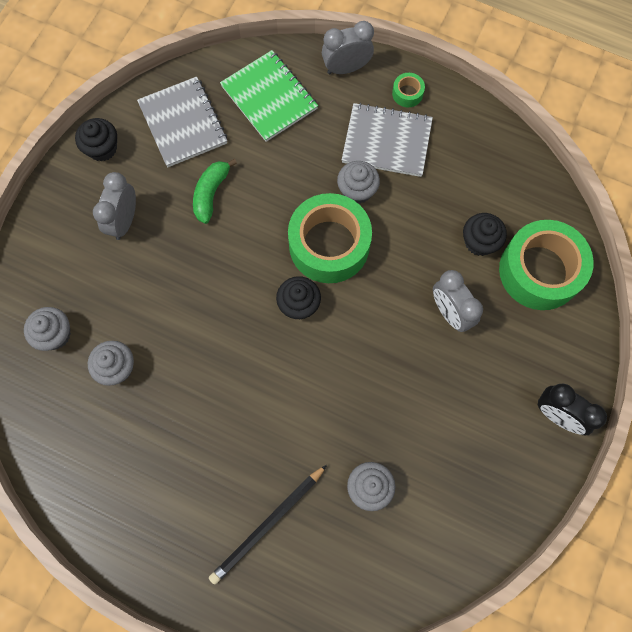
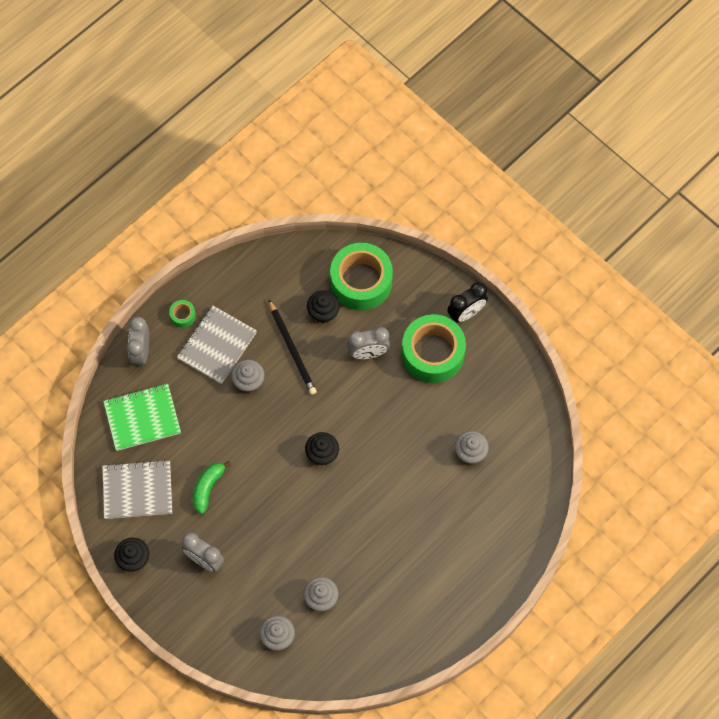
camera: 70 degrees left, 5 degrees down
(211, 194) = (208, 488): green banana -> green banana turned 75 degrees clockwise
(268, 524) = (471, 527): black pencil -> black pencil (292, 349)
(329, 245) = (284, 417): green tape -> green tape (433, 353)

